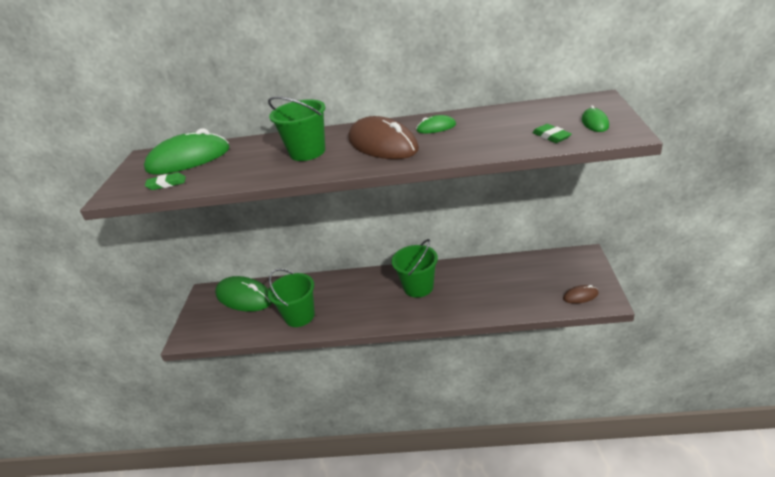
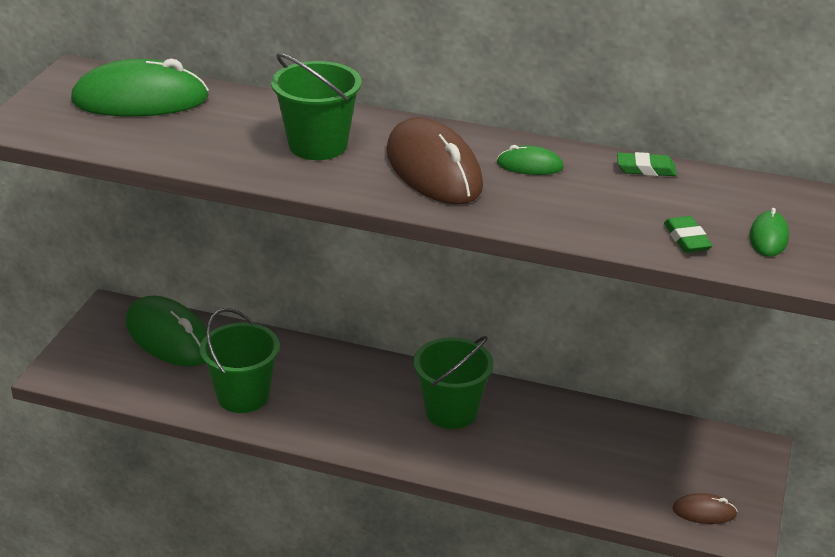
camera: 10 degrees right, 0 degrees up
(166, 184) = (94, 133): green eraser -> green eraser (645, 169)

